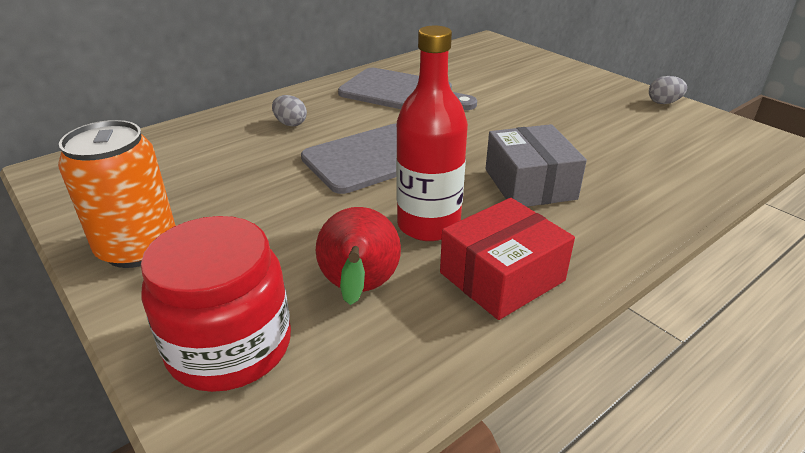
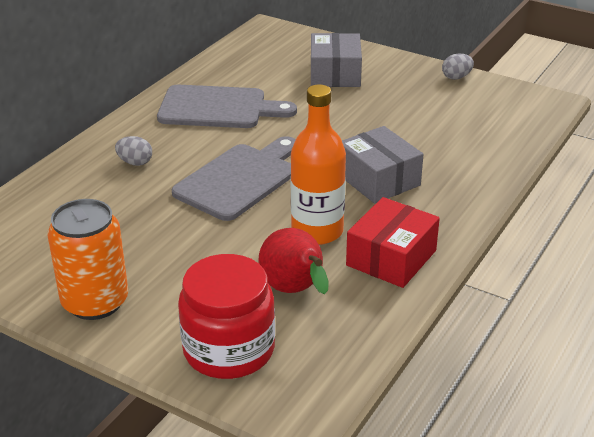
camera: 20 degrees left, 0 degrees up
(428, 225) = (317, 231): red bottle -> orange bottle
(533, 82) = (335, 74): none -> grey box

